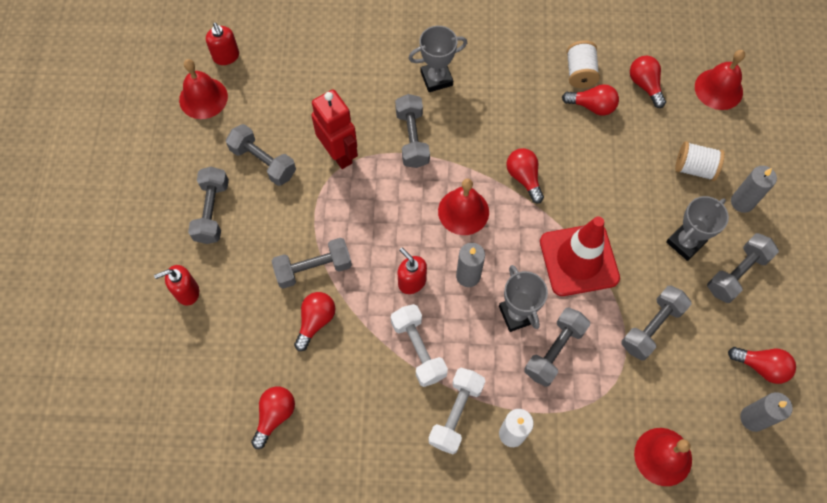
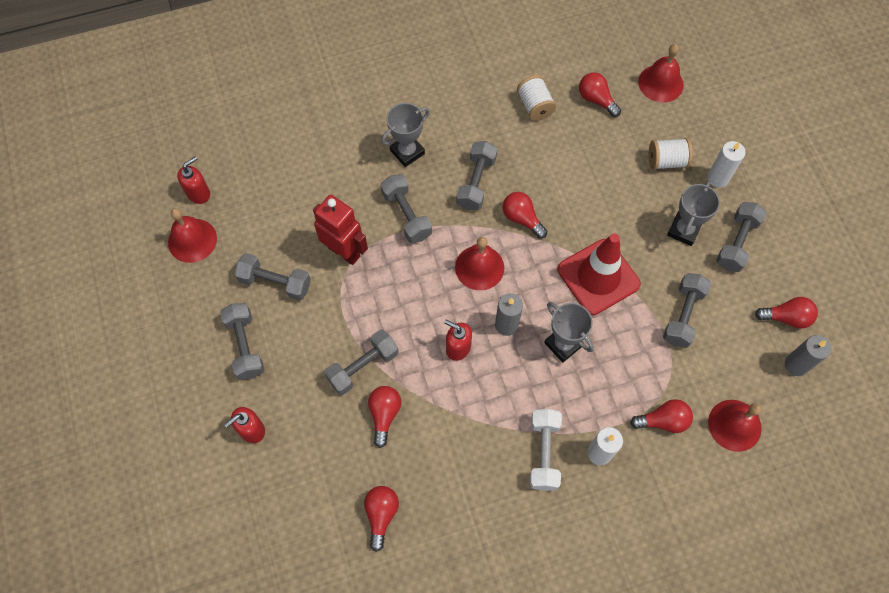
camera: 20 degrees left, 0 degrees up
(226, 56) = (198, 193): red soap dispenser -> red soap dispenser turned 90 degrees counterclockwise
(418, 349) = (488, 407): white dumbbell -> none
(554, 351) = (608, 366): grey dumbbell -> grey dumbbell (476, 182)
(592, 106) = (557, 133): red light bulb -> red light bulb (663, 421)
(742, 202) = (718, 178): grey candle -> white candle

